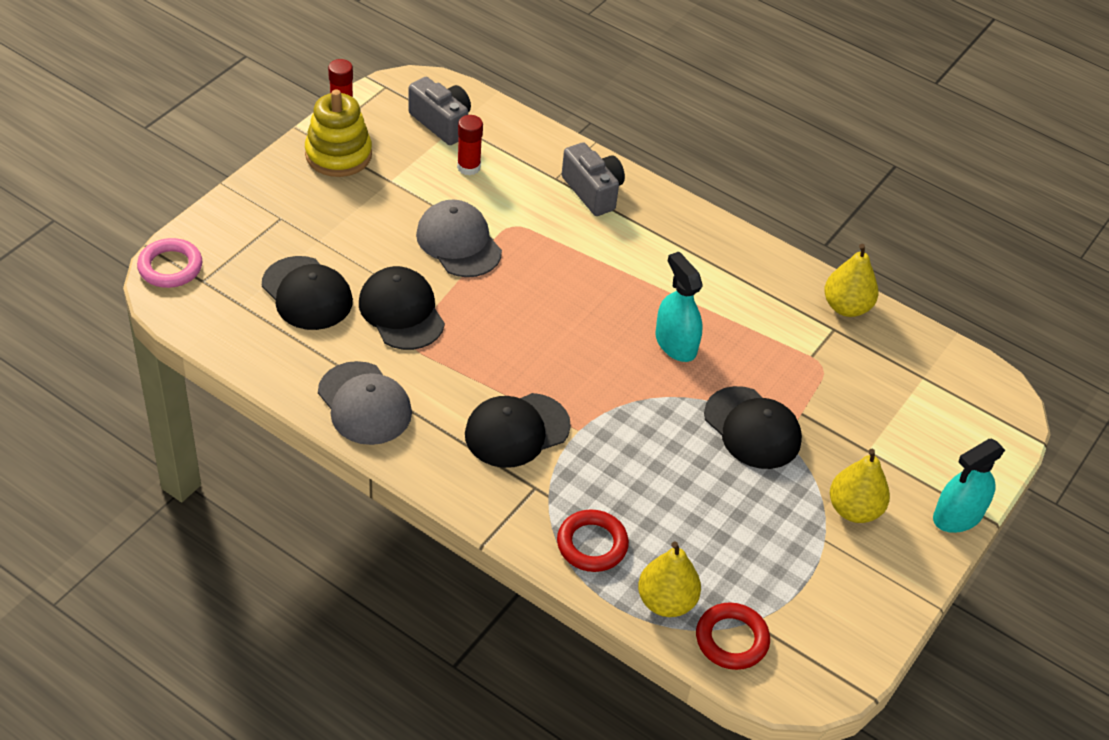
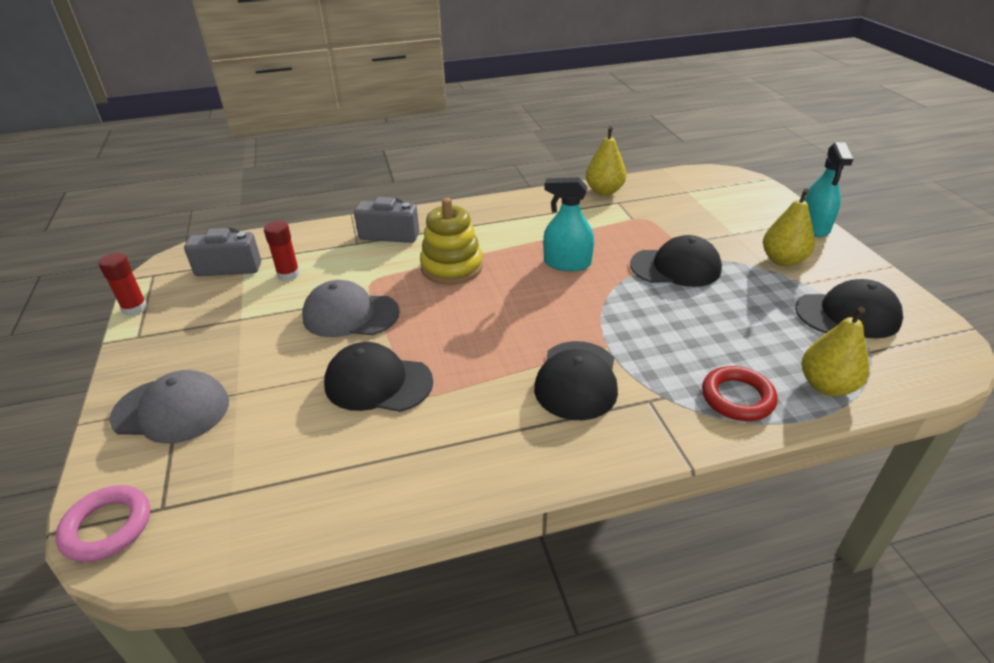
camera: 45 degrees left, 10 degrees down
(307, 293) = (281, 434): black cap -> black cap (847, 314)
(338, 155) = (171, 333): yellow stacking toy -> yellow stacking toy (452, 267)
(364, 404) = (453, 464): grey cap -> grey cap (171, 410)
(731, 639) = (886, 370): red ring -> none

